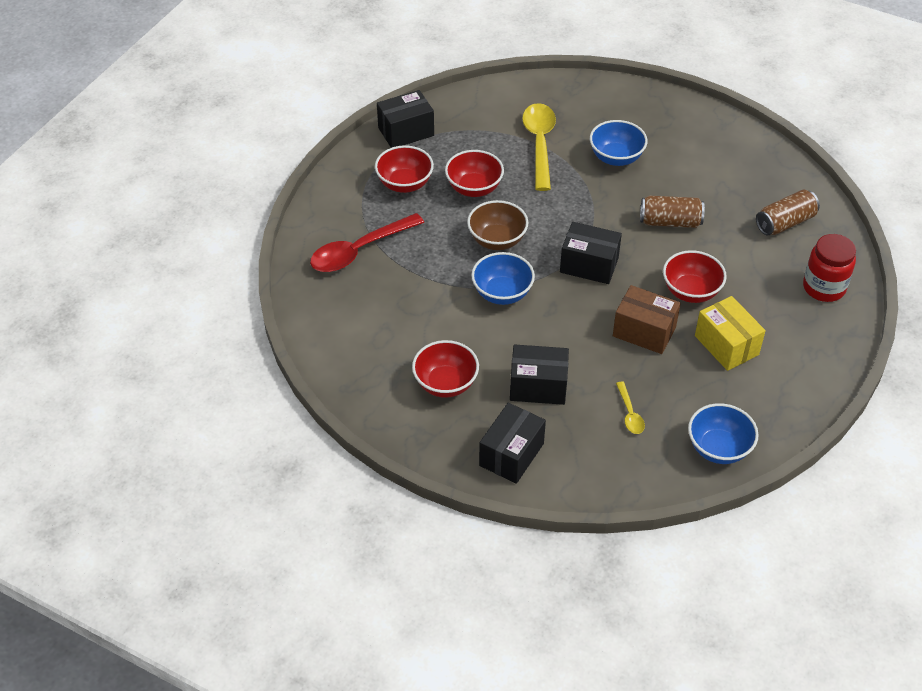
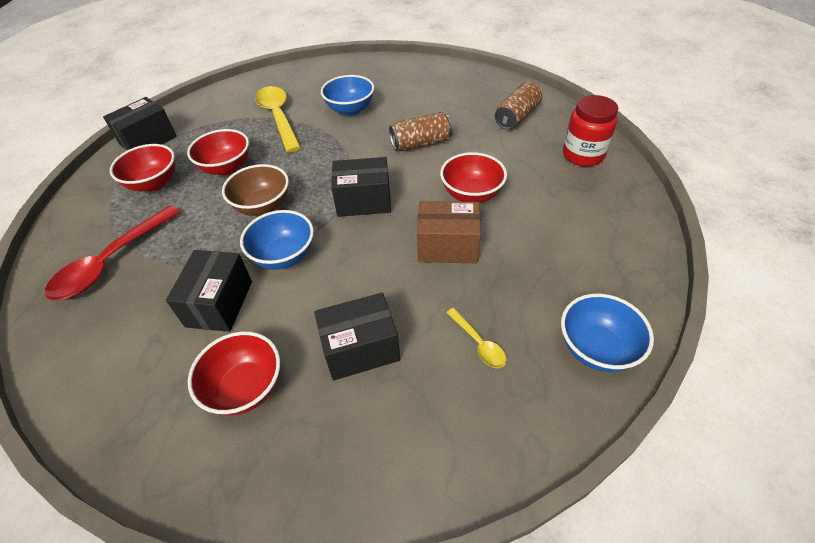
camera: 20 degrees left, 0 degrees up
(511, 454) = (360, 459): black box -> black box (219, 303)
(726, 345) = (533, 232): yellow box -> none

